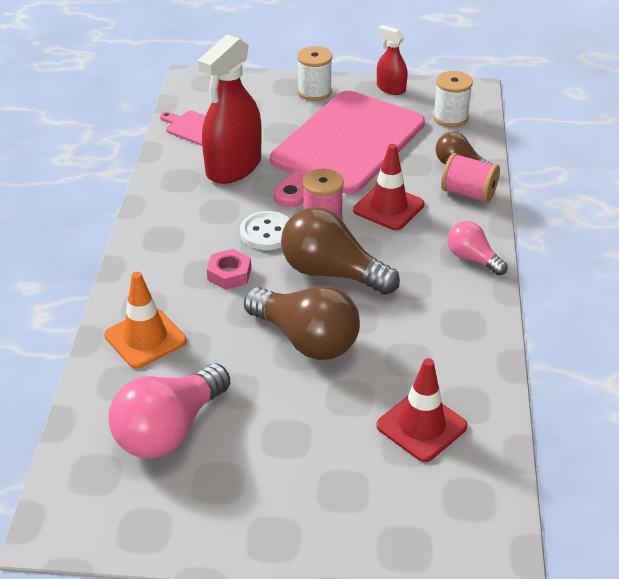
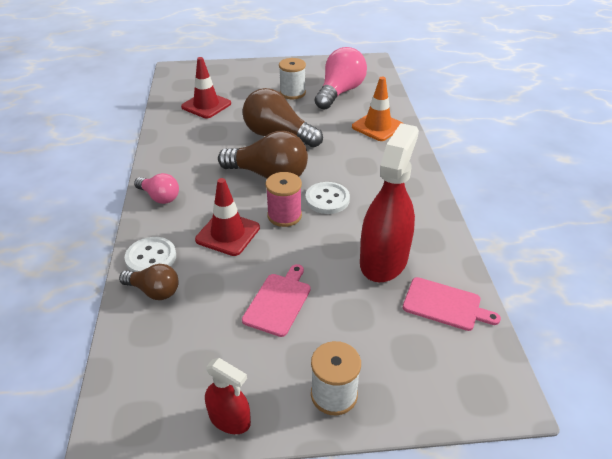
camera: 170 degrees right, 0 degrees up
(229, 274) = (343, 167): pink nut -> none
(344, 146) = (278, 302): pink cutting board -> pink cutting board, size x0.42
(450, 117) = (152, 368): white spool -> white spool (292, 93)
(468, 193) = (151, 258): pink spool -> white button

